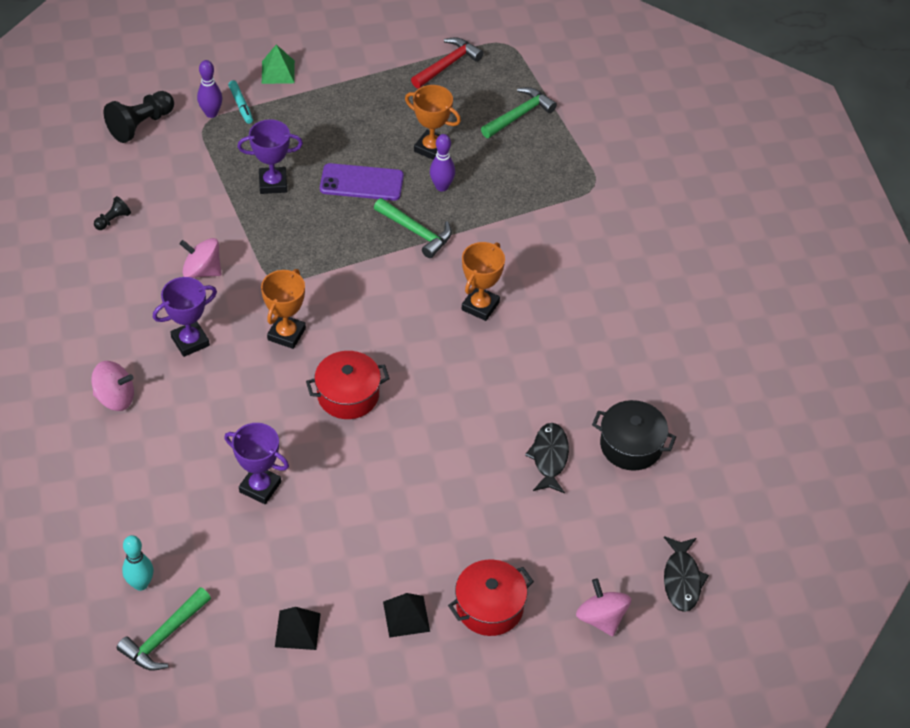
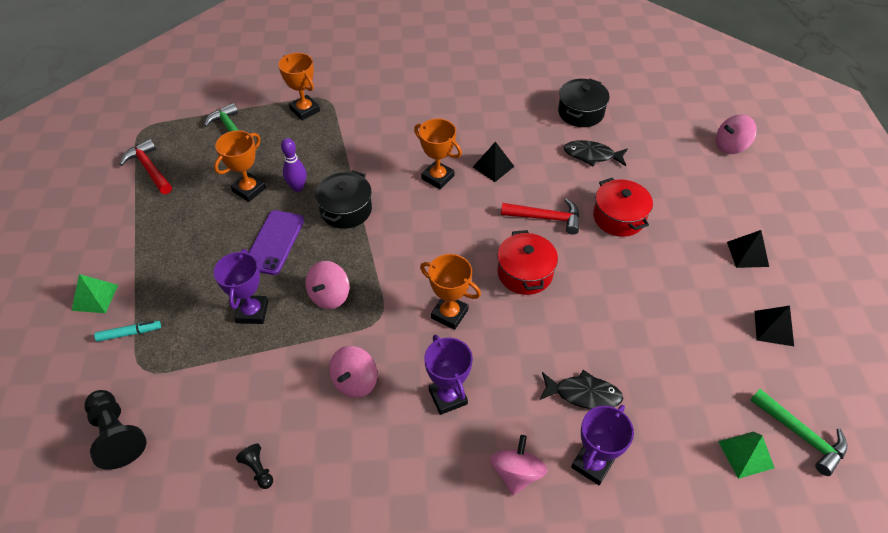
camera: 80 degrees left, 0 degrees up
(140, 584) = (746, 454): turquoise bowling pin -> green pyramid
(211, 113) = (129, 362): purple bowling pin -> none
(260, 487) = (626, 346): purple trophy -> purple trophy (592, 464)
(298, 237) = (329, 296): none -> pink spinning top
(416, 232) = (346, 210): green hammer -> black pot
(432, 412) = (545, 218): none -> red hammer
(489, 607) = (731, 203): red pot -> red pot (619, 217)
(509, 357) = (493, 166): none -> black pyramid
(569, 170) = (305, 110): none -> orange trophy
(682, 579) = (693, 104): black fish -> black fish (583, 394)

